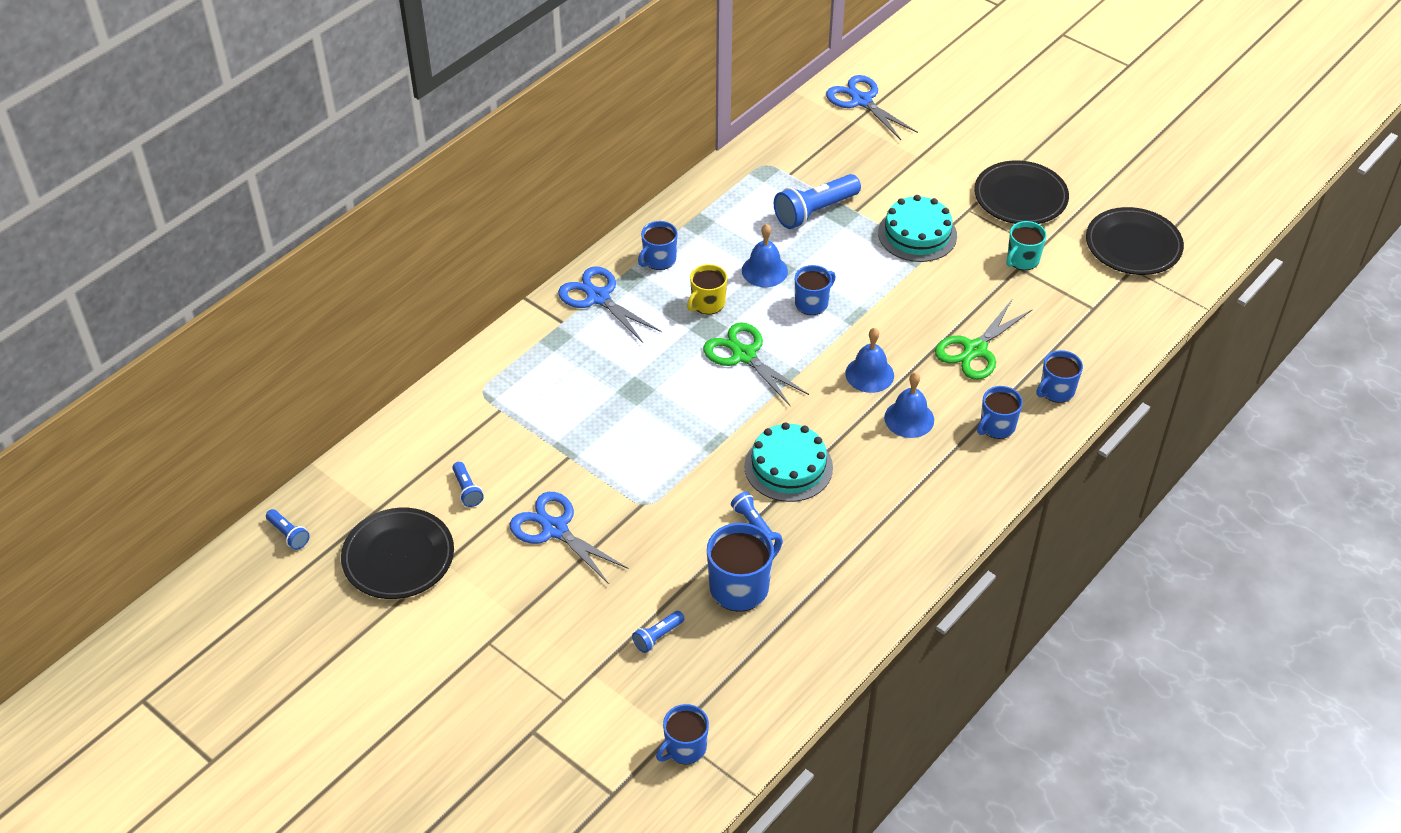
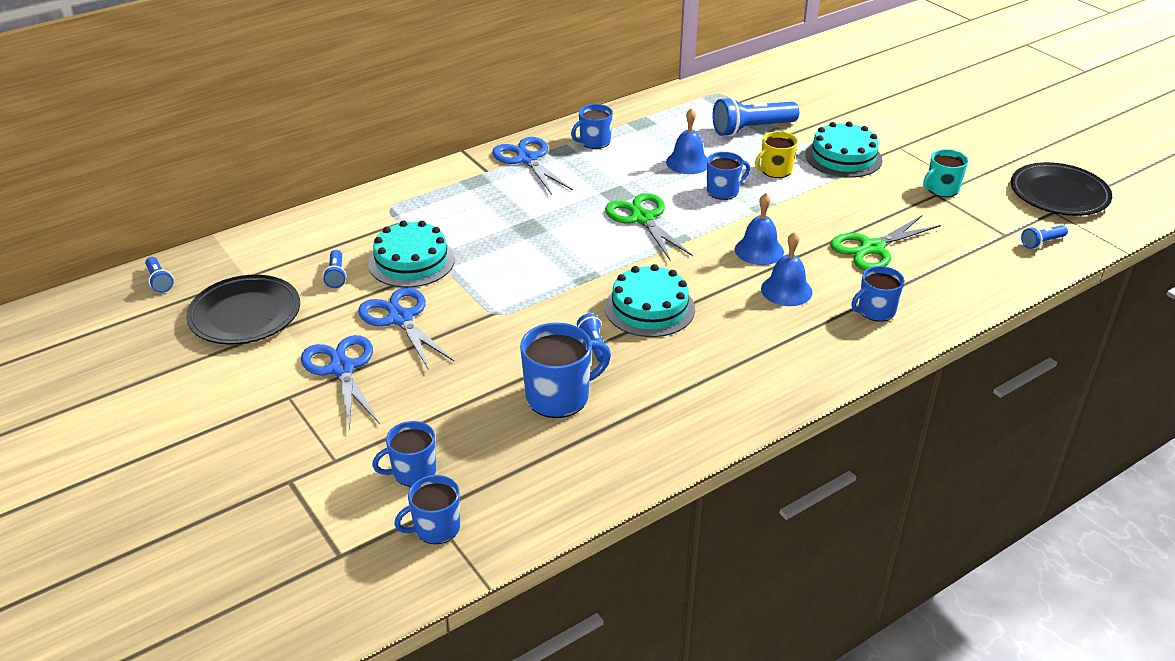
camera: 15 degrees right, 10 degrees down
(535, 457) = (411, 261): none -> turquoise cake
(658, 636) = (456, 423): blue flashlight -> blue flashlight (1042, 242)
(707, 303) = (624, 177): yellow mug -> yellow mug (775, 170)
(861, 101) = (823, 64): blue scissors -> blue scissors (342, 369)
(1020, 197) = (953, 145): black plate -> none
(1056, 390) = (948, 292): blue mug -> blue mug (413, 472)

